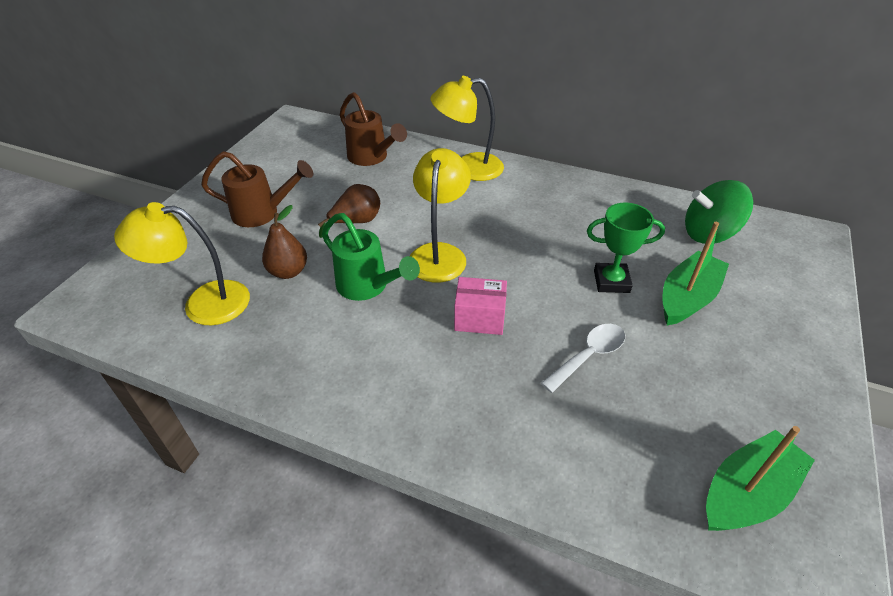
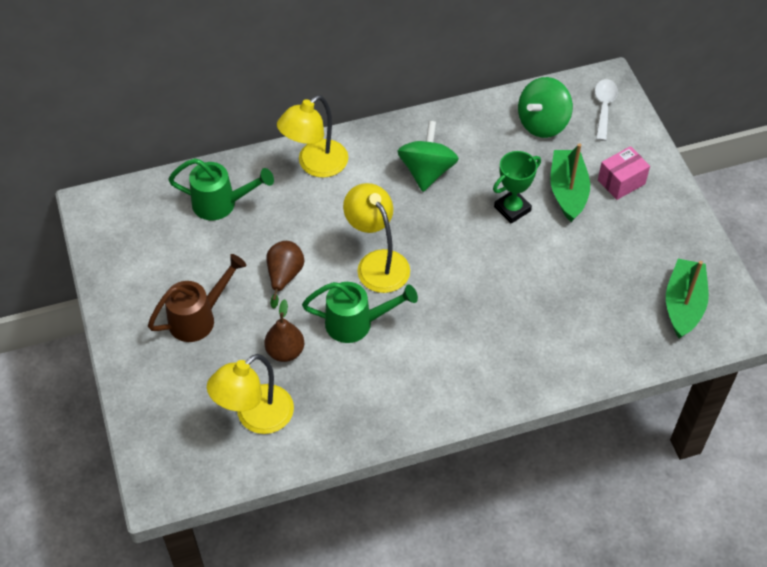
camera: 40 degrees left, 10 degrees up
(371, 157) = (221, 204): brown watering can -> green watering can
(479, 318) = (455, 295): pink box -> pink box (621, 182)
(556, 215) = (427, 171): none -> green spinning top
(589, 356) = (544, 276): white spoon -> white spoon (604, 107)

